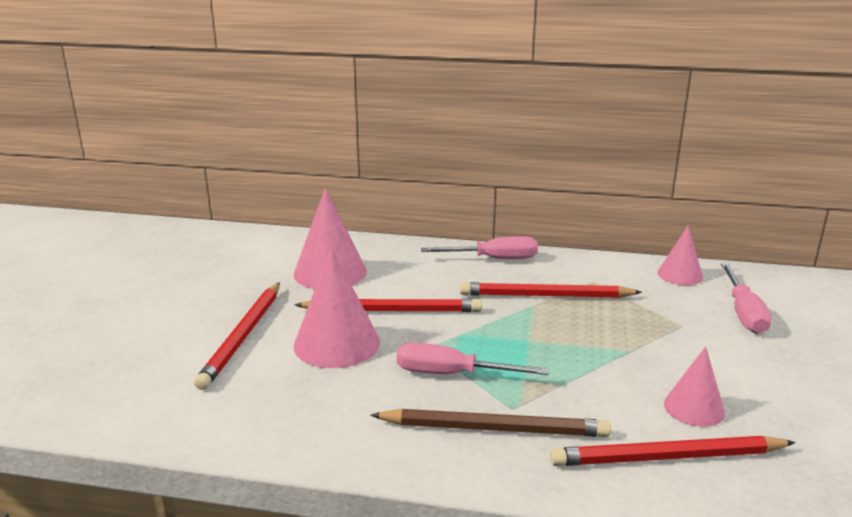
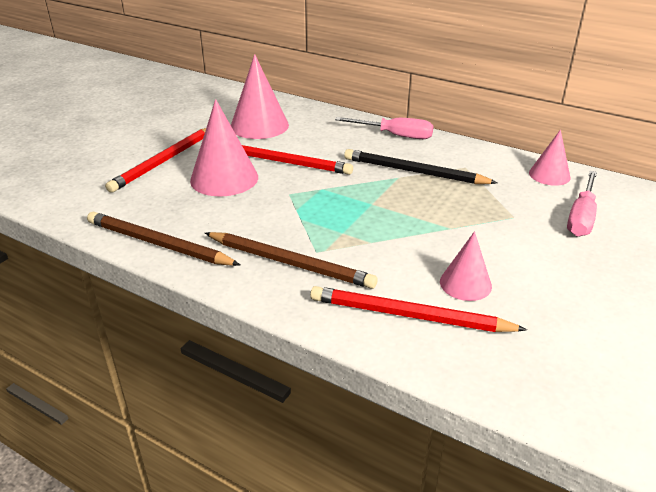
camera: 20 degrees right, 10 degrees up
(317, 442) = (158, 244): none -> brown pencil
(452, 374) = (291, 217): pink screwdriver -> none
(546, 296) = (414, 172): red pencil -> black pencil

